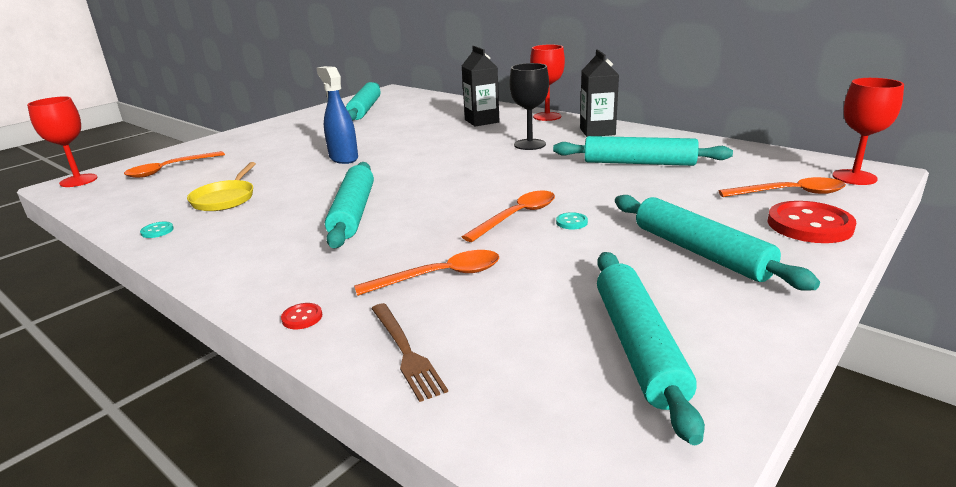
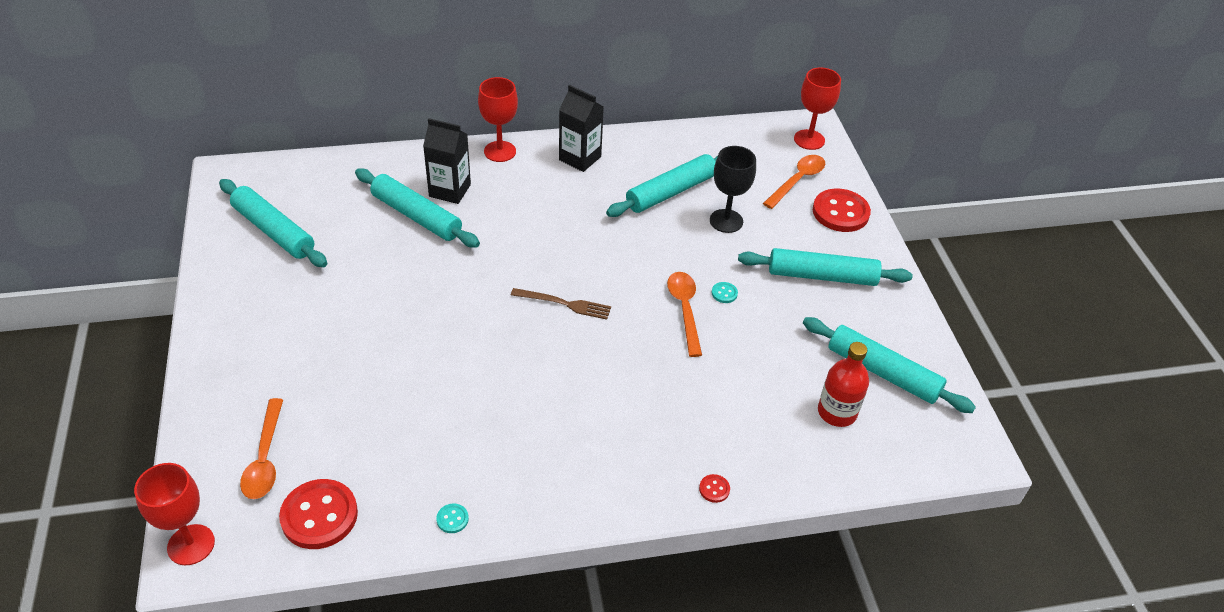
camera: 55 degrees left, 20 degrees up
(128, 197) = (319, 516): none -> red button
(225, 199) = (425, 447): yellow pan -> none
(343, 158) = (422, 326): blue spray bottle -> none
(353, 213) = (569, 385): turquoise rolling pin -> turquoise rolling pin (416, 216)
(405, 352) = (801, 462): brown fork -> brown fork (564, 304)
(440, 276) = (729, 398): orange spoon -> none
(518, 342) = (837, 412): none -> red bottle
(529, 144) = (555, 209): black goblet -> black goblet (726, 221)

